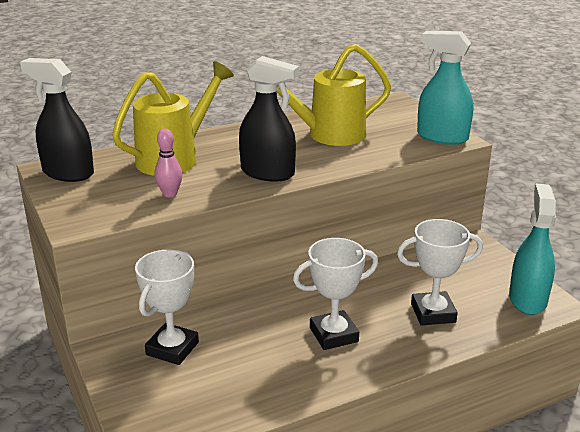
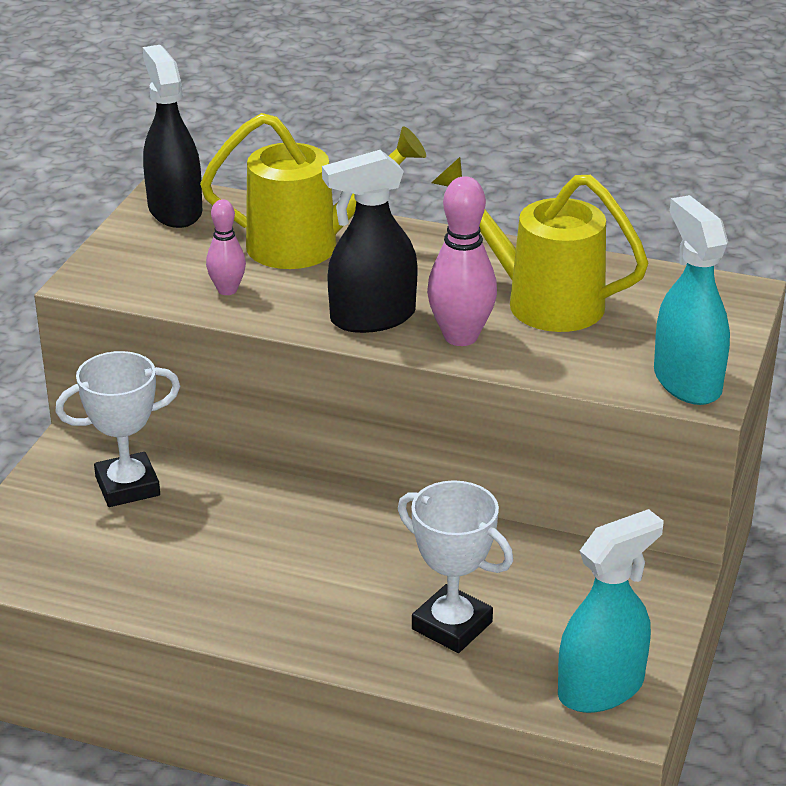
camera: 45 degrees right, 5 degrees up
(268, 173) = (372, 318): black spray bottle -> black spray bottle turned 90 degrees clockwise
(322, 162) = (460, 336): none -> pink bowling pin
(334, 335) = (301, 576): white trophy -> none

